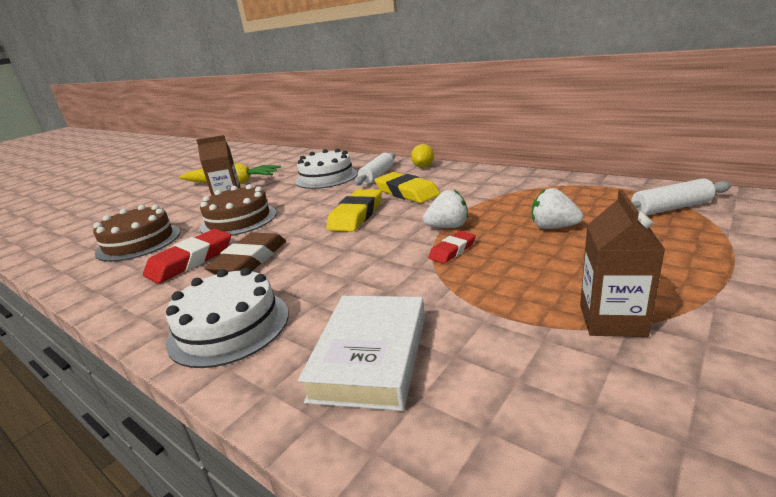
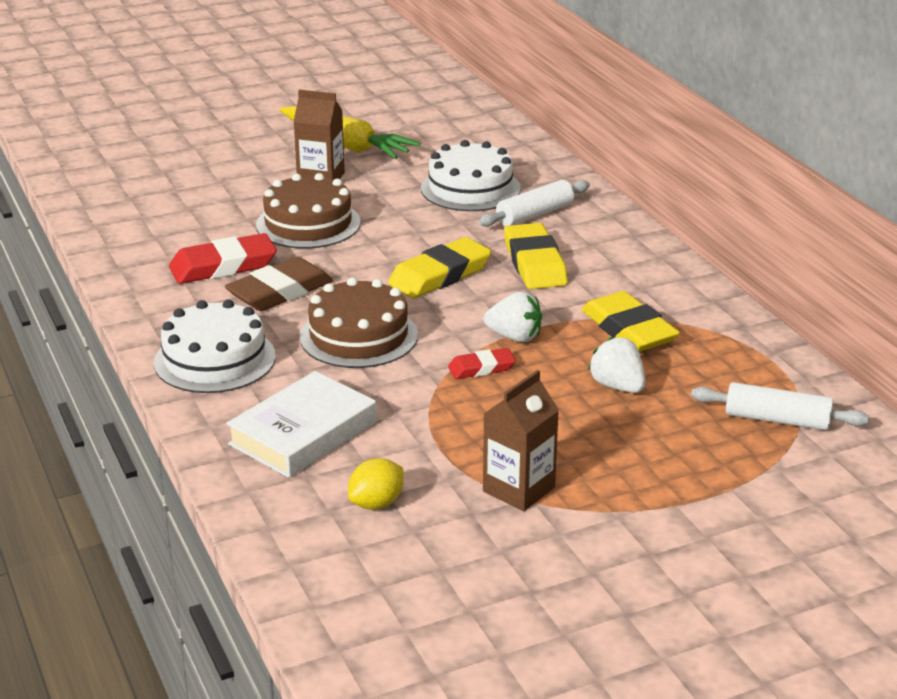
camera: 25 degrees right, 5 degrees up
(139, 242) = (184, 213): brown cake -> brown cake (358, 336)
(423, 166) = (612, 223): yellow lemon -> yellow lemon (376, 503)
(508, 200) = (629, 329): none -> yellow eraser

